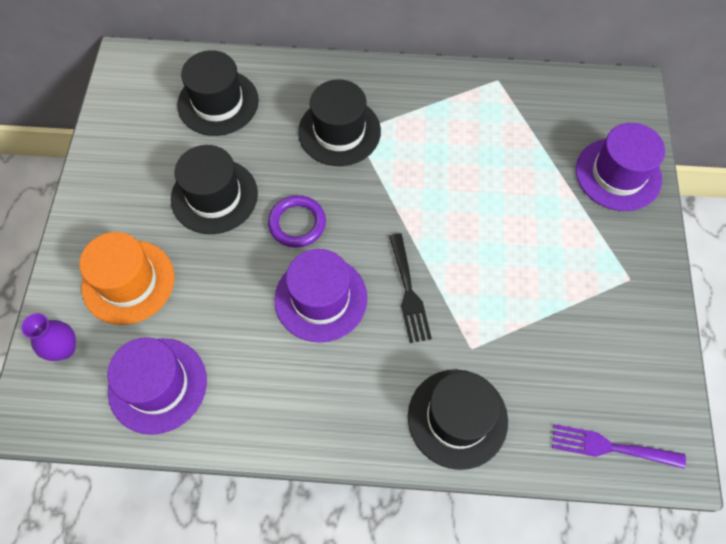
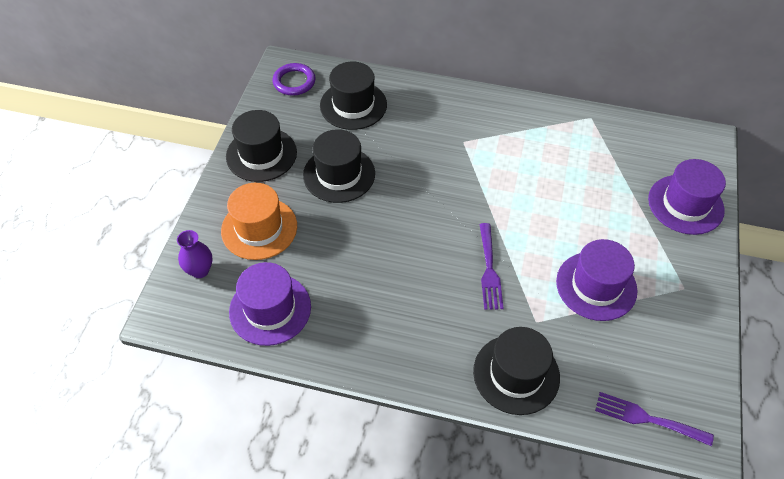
camera: 10 degrees right, 10 degrees down
(297, 223) = (404, 204): purple ring -> purple ring (294, 82)
(321, 298) = (414, 264): purple hat -> purple hat (596, 286)
(339, 131) = (450, 139): black hat -> black hat (261, 154)
(409, 292) = (489, 270): black fork -> purple fork

